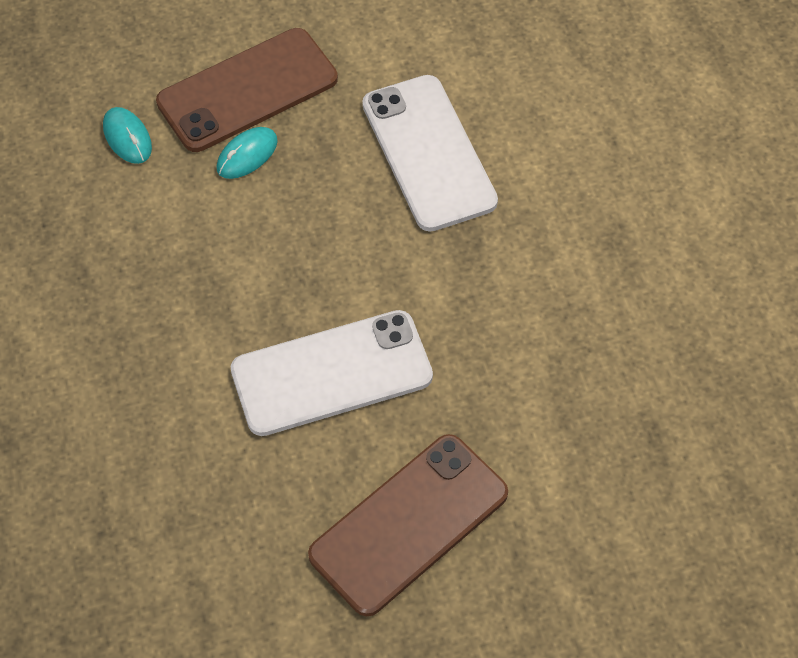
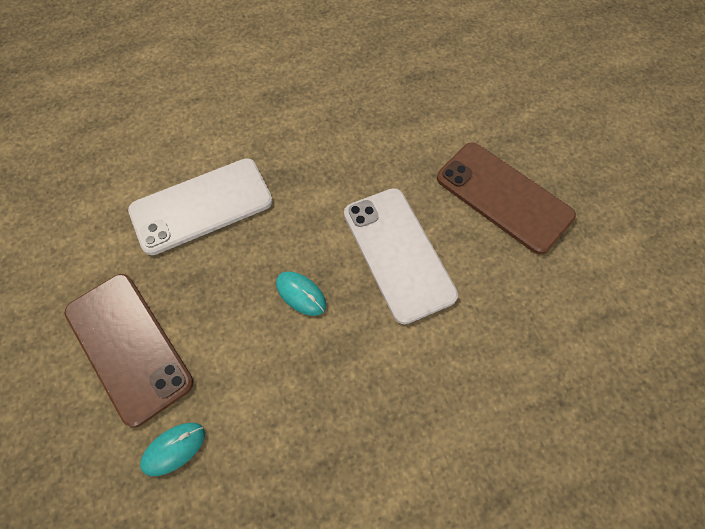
camera: 95 degrees left, 5 degrees up
(247, 155) = (198, 338): turquoise mouse -> turquoise mouse (301, 294)

